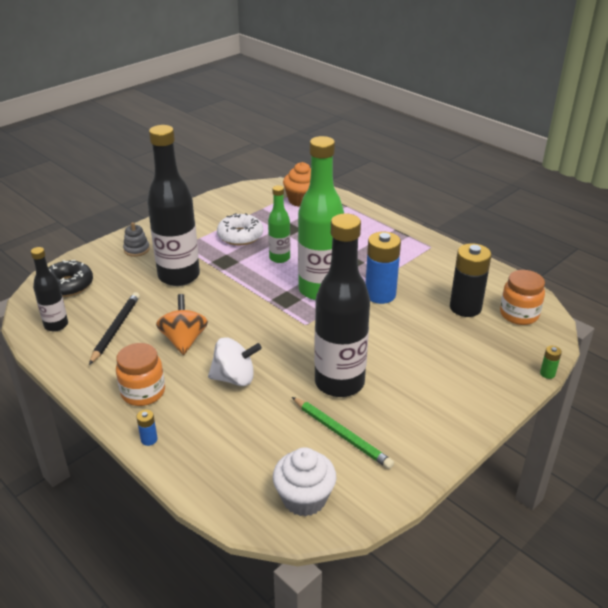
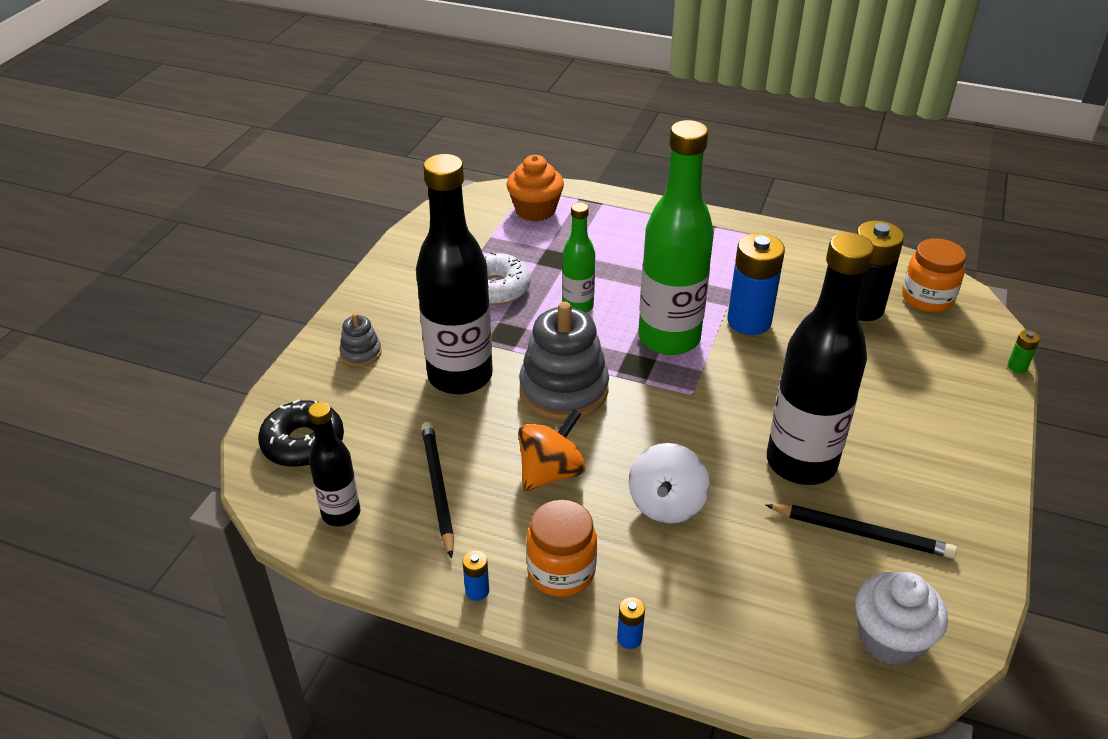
camera: 25 degrees left, 5 degrees up
(90, 386) = (477, 591): none -> blue battery
(184, 340) = (551, 472): orange spinning top -> orange spinning top turned 75 degrees clockwise
(230, 300) = (564, 390): none -> grey stacking toy
(234, 378) = (666, 504): white spinning top -> white spinning top turned 135 degrees clockwise
(341, 434) = (861, 533): green pencil -> black pencil

